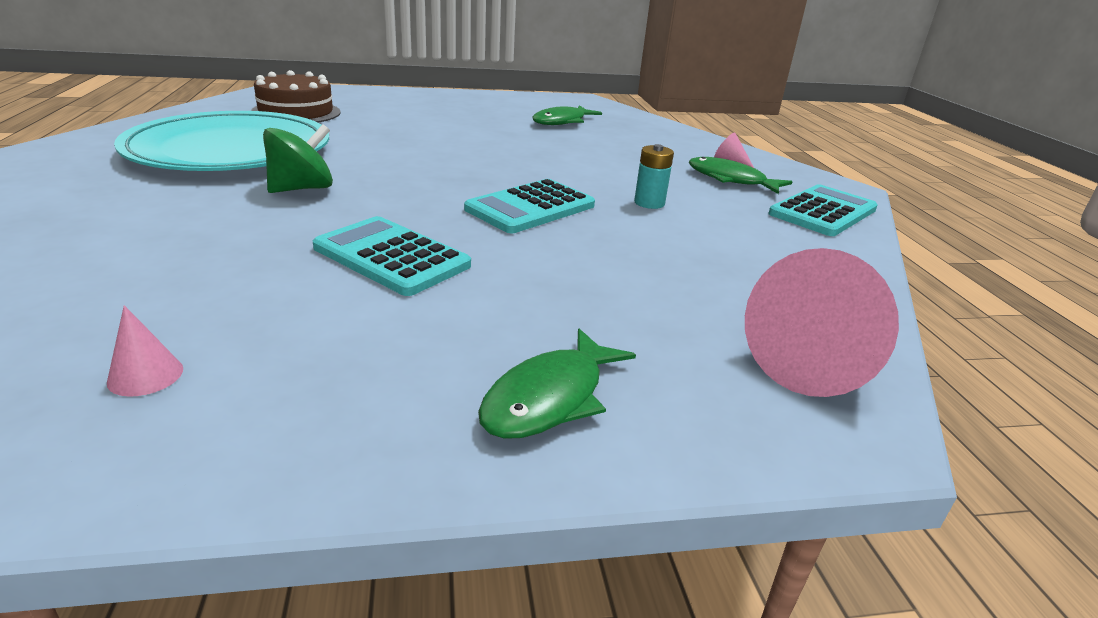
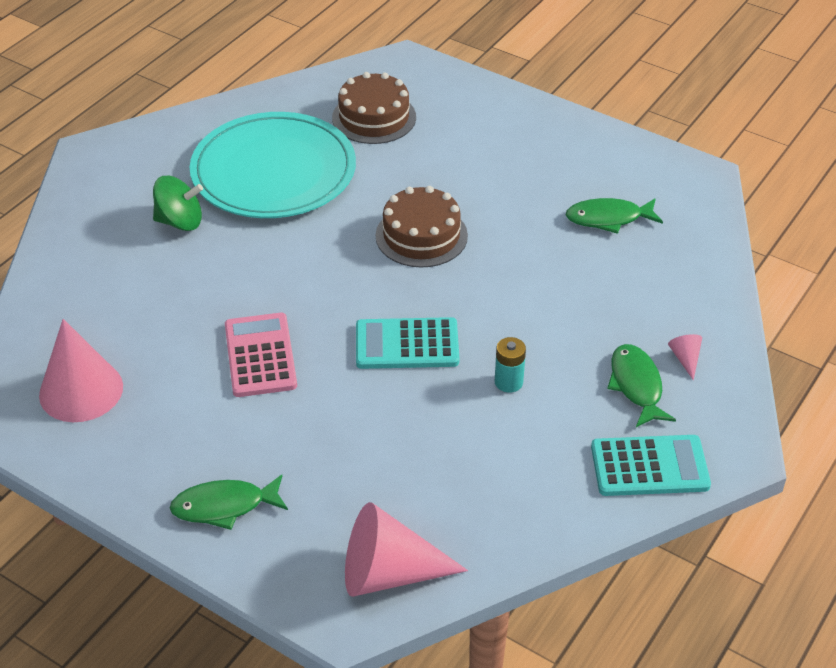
camera: 45 degrees right, 15 degrees up
(145, 375) = (81, 390): pink cone -> pink cone, size x2.37
(302, 189) = (276, 250): green spinning top -> green spinning top (180, 222)
(391, 257) = (260, 355): turquoise calculator -> pink calculator
(437, 153) = (421, 236): none -> brown cake

